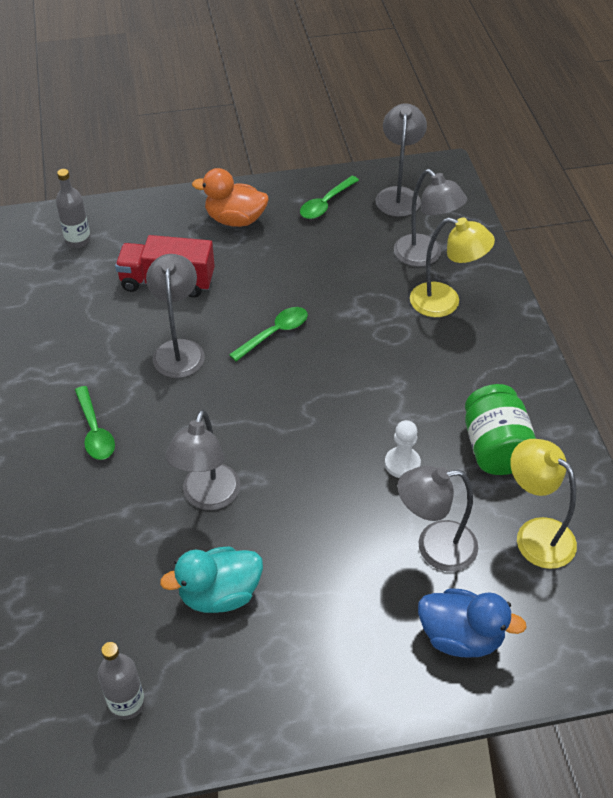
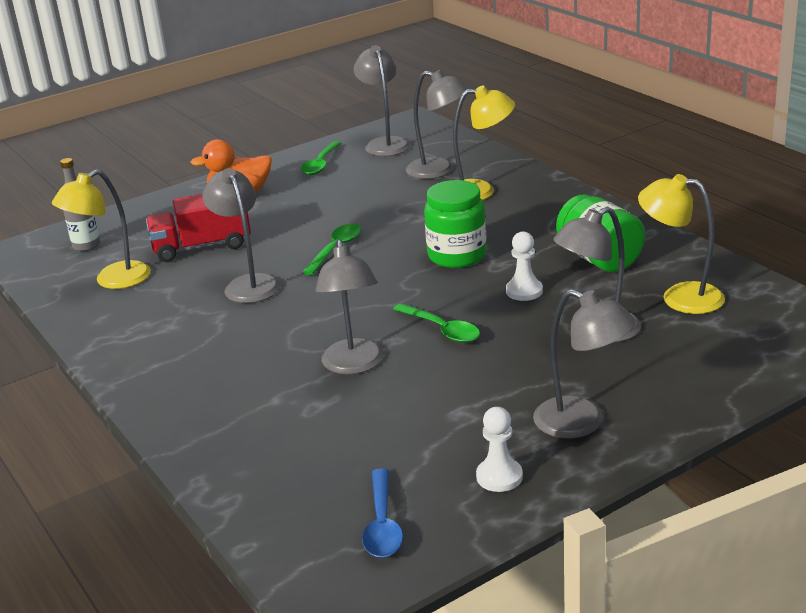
camera: 20 degrees left, 20 degrees down
(76, 297) = (113, 280): none -> yellow lamp
(95, 431) = (201, 358): green spoon -> green spoon (442, 329)
(127, 703) = (382, 524): grey bottle -> blue spoon
(219, 594) = (418, 422): turquoise duck -> none
(246, 693) = (499, 476): none -> white pawn
(350, 660) = (582, 423): none -> grey lamp
(372, 388) = (457, 256): none -> green jar
(461, 636) = (670, 376): blue duck -> none

